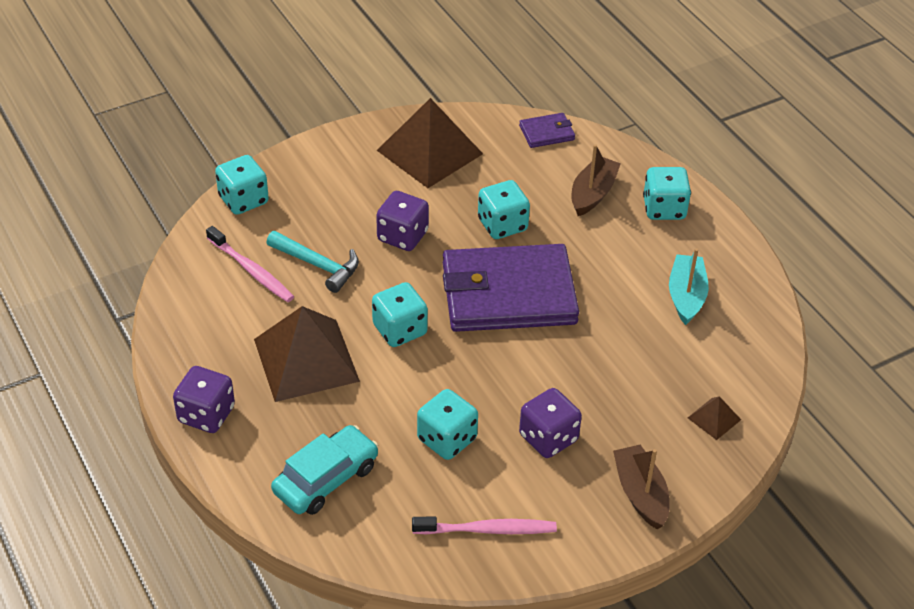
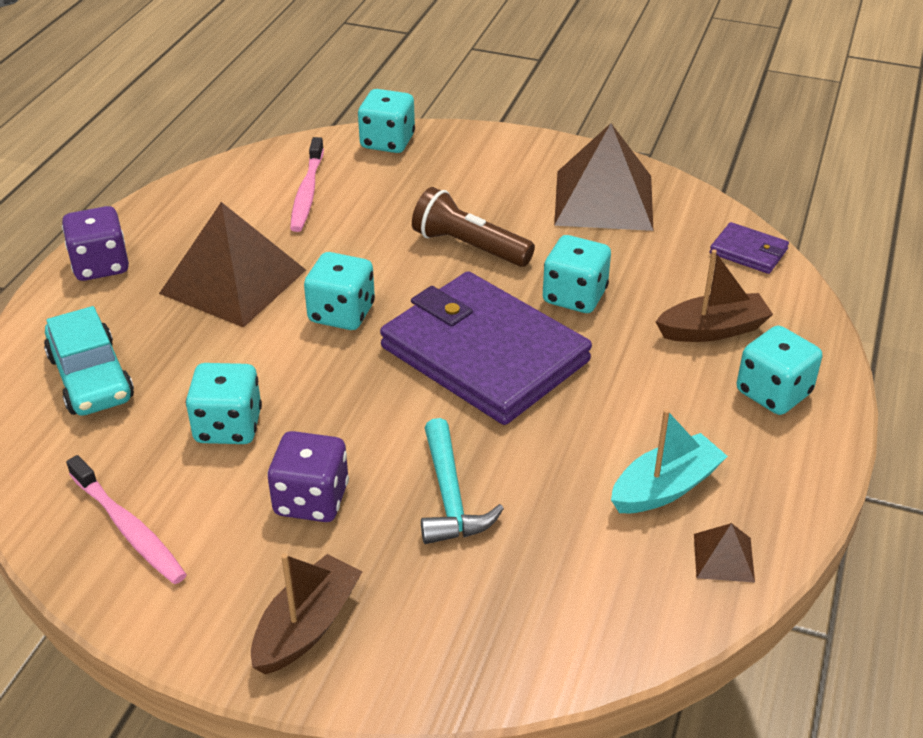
camera: 50 degrees right, 5 degrees down
(318, 265) = (362, 222): turquoise hammer -> turquoise hammer (450, 496)
(326, 479) = (91, 377): turquoise car -> turquoise car turned 60 degrees clockwise
(402, 236) = (468, 246): purple dice -> brown flashlight
(714, 418) = (501, 625): brown pyramid -> brown pyramid (724, 557)

